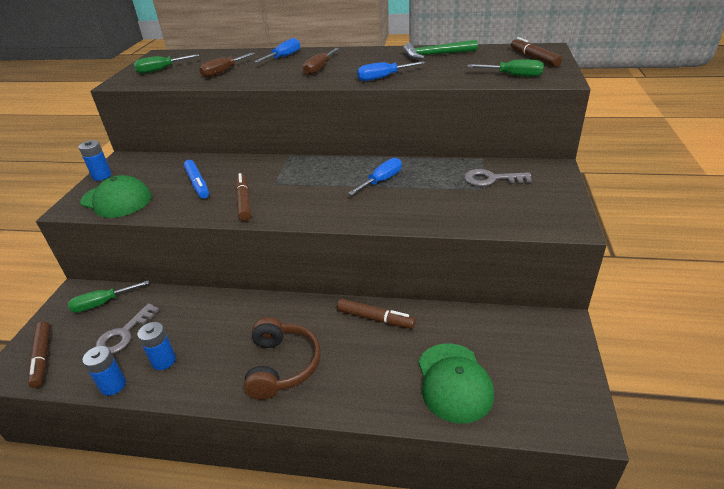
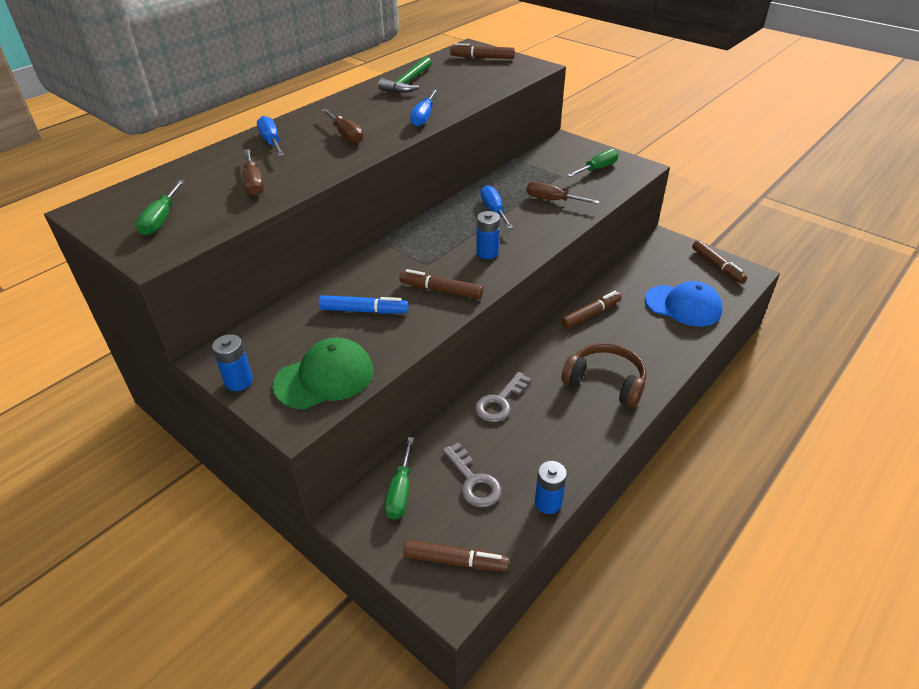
camera: 60 degrees left, 5 degrees up
(164, 361) = (541, 457): blue battery -> blue battery (487, 253)
(433, 200) = (552, 200): none -> brown screwdriver
(454, 382) = (683, 305): green cap -> blue cap
(491, 179) = (550, 167): grey key -> grey key (500, 402)
(513, 76) = (505, 76): green screwdriver -> green screwdriver (597, 169)
(564, 387) = (717, 266): none -> brown marker

